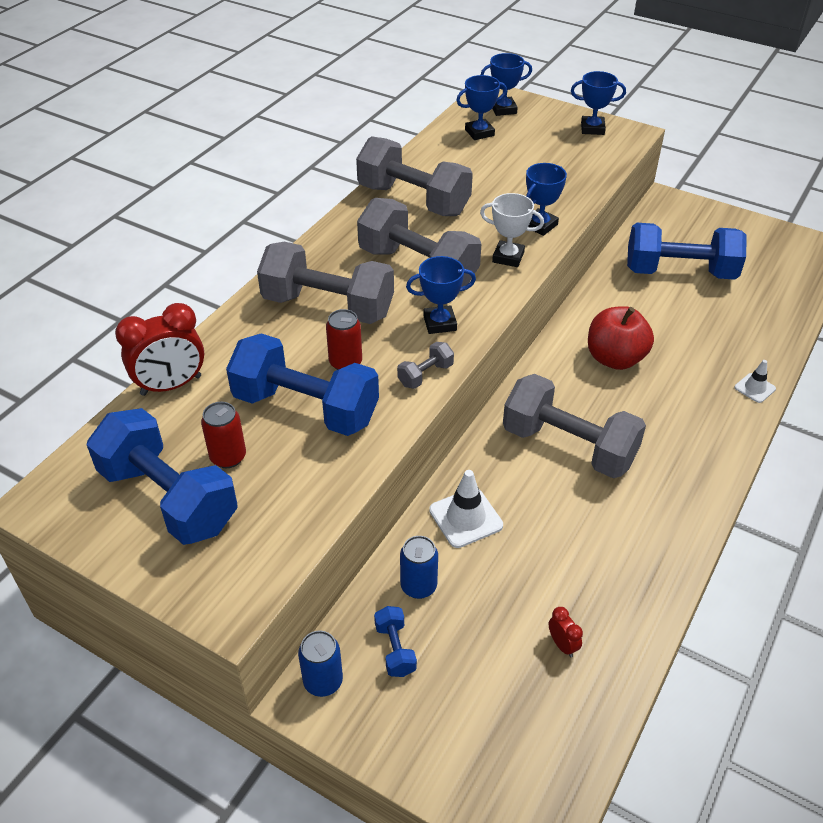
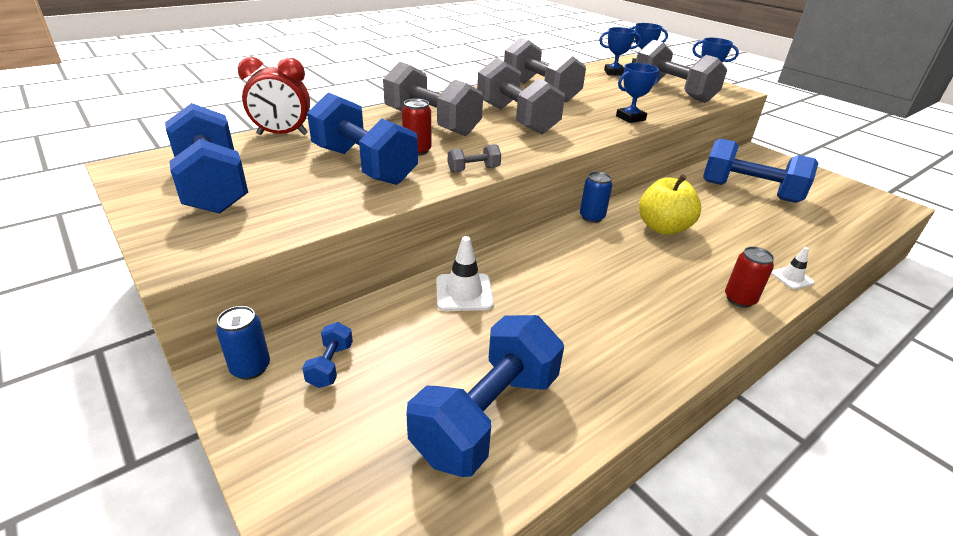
camera: 20 degrees right, 10 degrees down
(228, 457) = (279, 176): red can -> red can (739, 299)
(418, 586) = (387, 326): blue can -> blue can (592, 217)
(440, 323) = (509, 147): blue trophy -> none
(508, 257) = (592, 127): white trophy -> none
(562, 645) = (487, 415): red clock -> blue dumbbell
(568, 446) = (587, 271): grey dumbbell -> grey dumbbell (673, 91)
(615, 358) = (663, 228): red apple -> yellow apple

